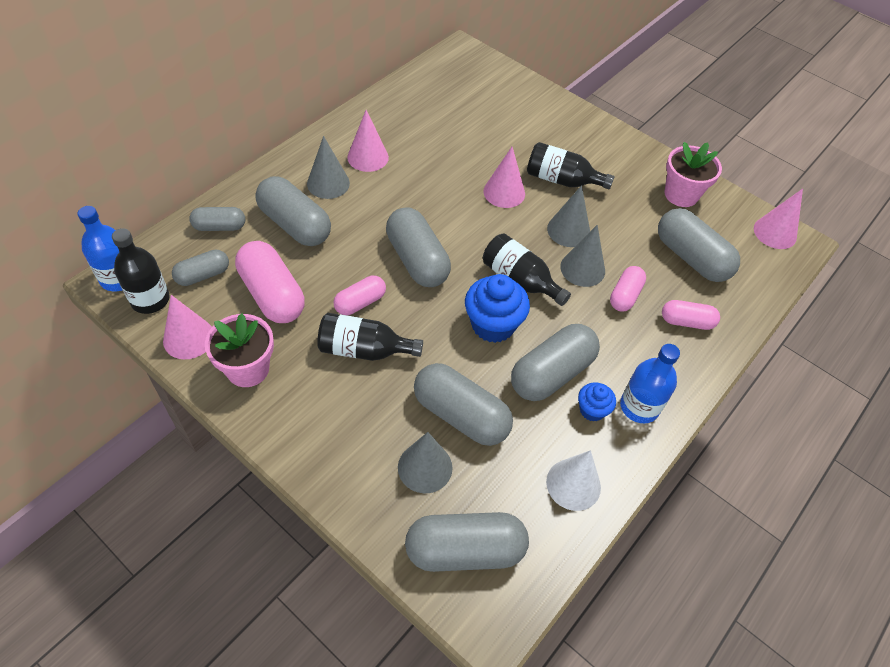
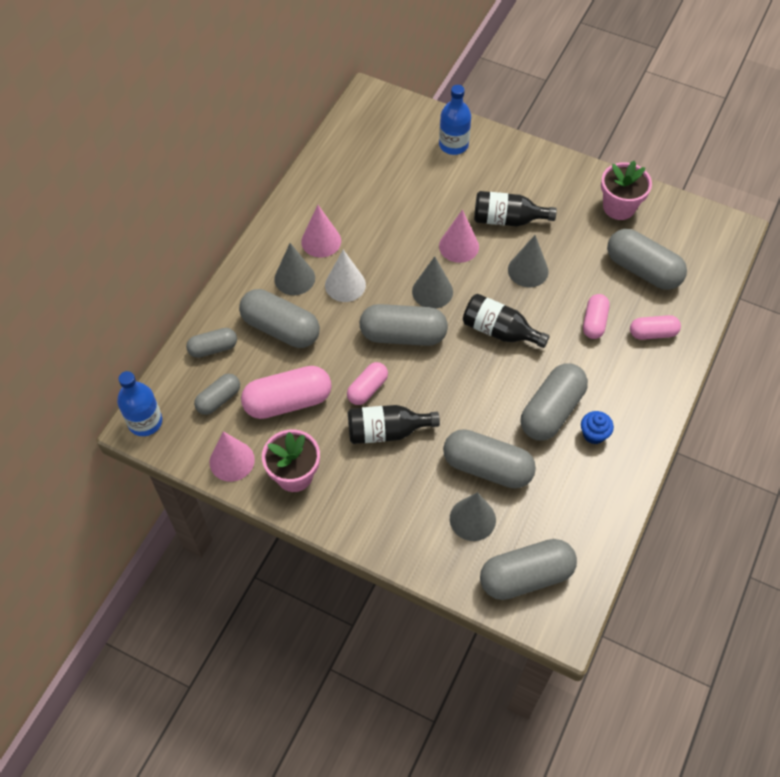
camera: 10 degrees left, 5 degrees up
(150, 300) = (182, 435): black bottle -> none
(272, 294) = (288, 401): pink capsule -> pink capsule turned 60 degrees counterclockwise
(417, 260) = (403, 335): grey capsule -> grey capsule turned 45 degrees counterclockwise
(493, 325) = (489, 379): blue cupcake -> none
(573, 484) = (595, 501): white cone -> white cone (345, 285)
(582, 269) = (550, 305): grey cone -> grey cone (432, 291)
(639, 407) = (631, 421): blue bottle -> blue bottle (453, 145)
(775, 232) = (710, 225): pink cone -> none

